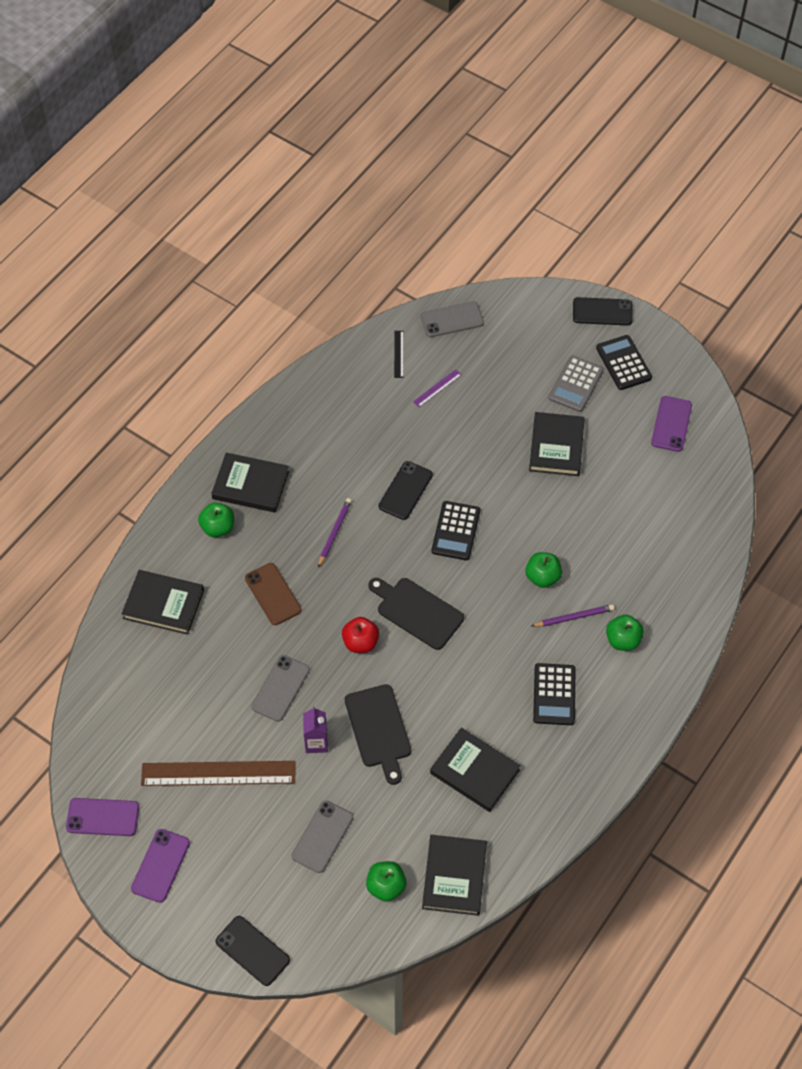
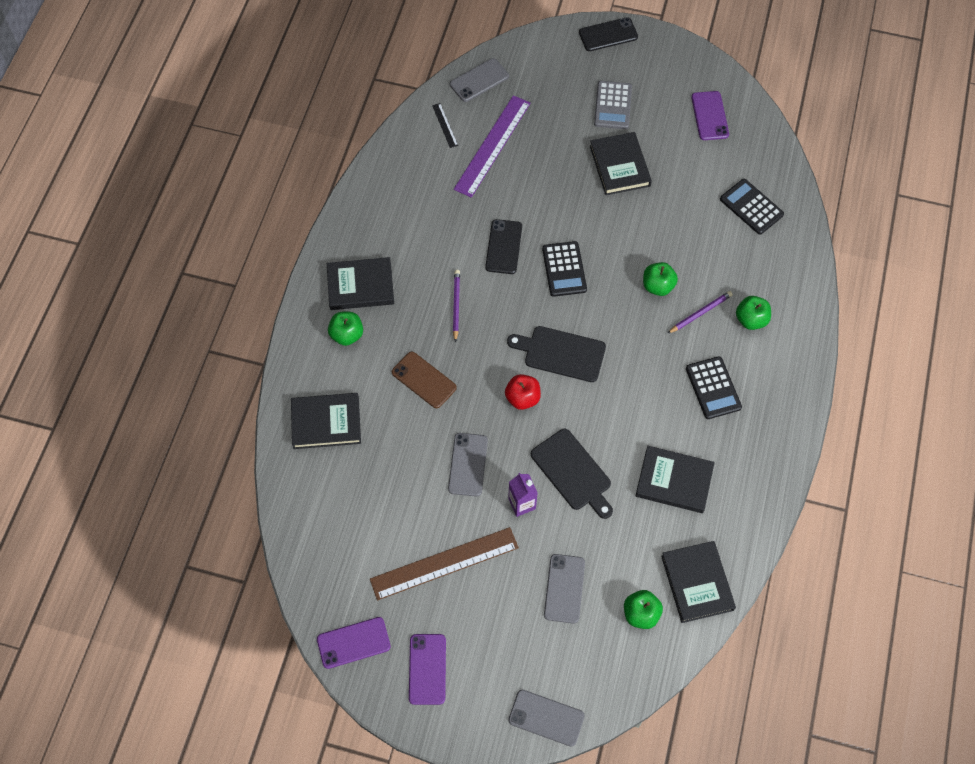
camera: 20 degrees left, 5 degrees up
(252, 951) = (546, 718): black phone -> grey phone
(437, 388) = (492, 145): purple ruler -> purple ruler, size x2.31
(623, 363) = (646, 74): black calculator -> black calculator (751, 207)

